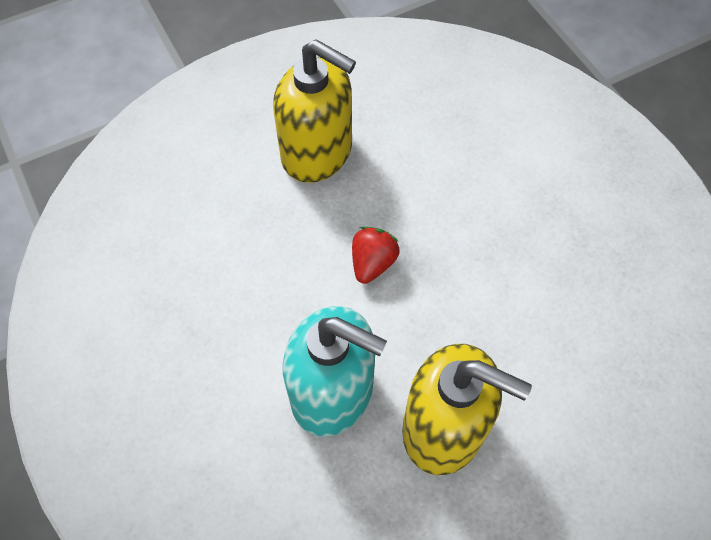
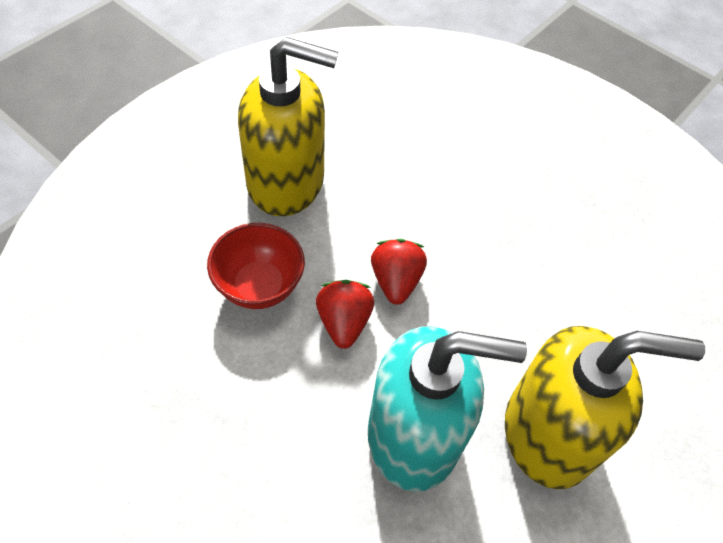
camera: 25 degrees left, 5 degrees down
(260, 235) = (259, 286): none -> red bowl
(315, 285) = (344, 322): none -> red strawberry

